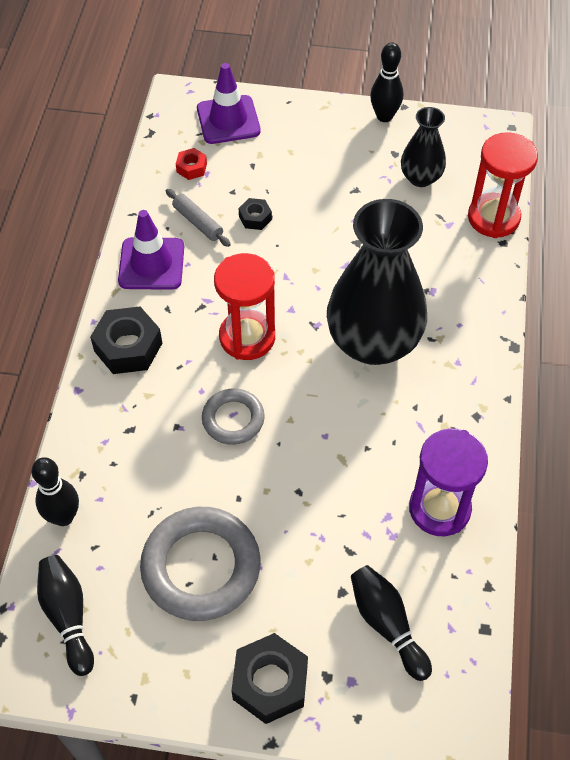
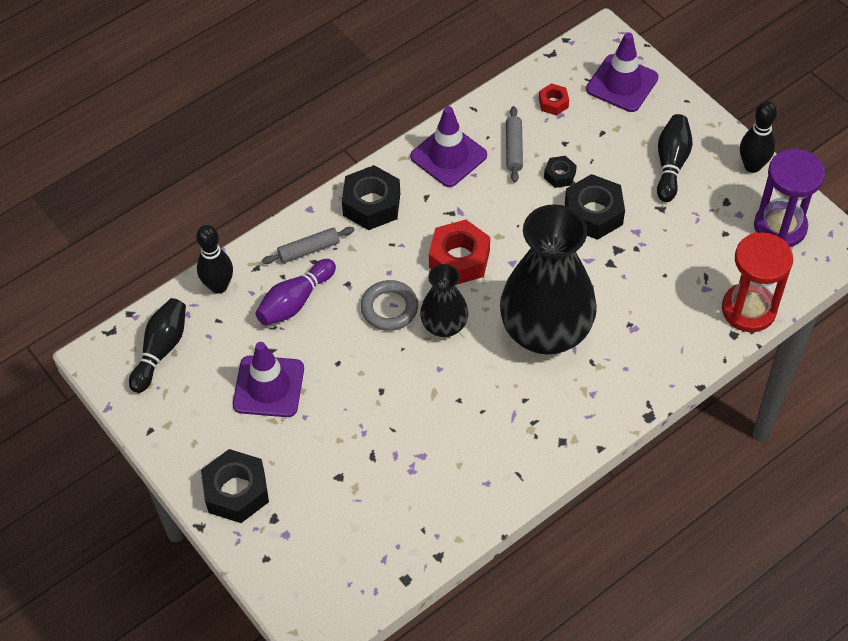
camera: 45 degrees right, 0 degrees up
(113, 424) = (309, 250): none -> grey rolling pin
(147, 476) = (295, 301): none -> purple bowling pin
(201, 567) = (268, 387): grey ring -> purple traffic cone
(247, 337) = (459, 259): red hourglass -> red nut
(311, 228) = (593, 213): none -> black nut
(387, 624) = (345, 521): black bowling pin -> black bowling pin (671, 164)
(420, 177) = (725, 236): black vase -> black vase (444, 325)
(439, 508) = (463, 480): purple hourglass -> purple hourglass (780, 227)

